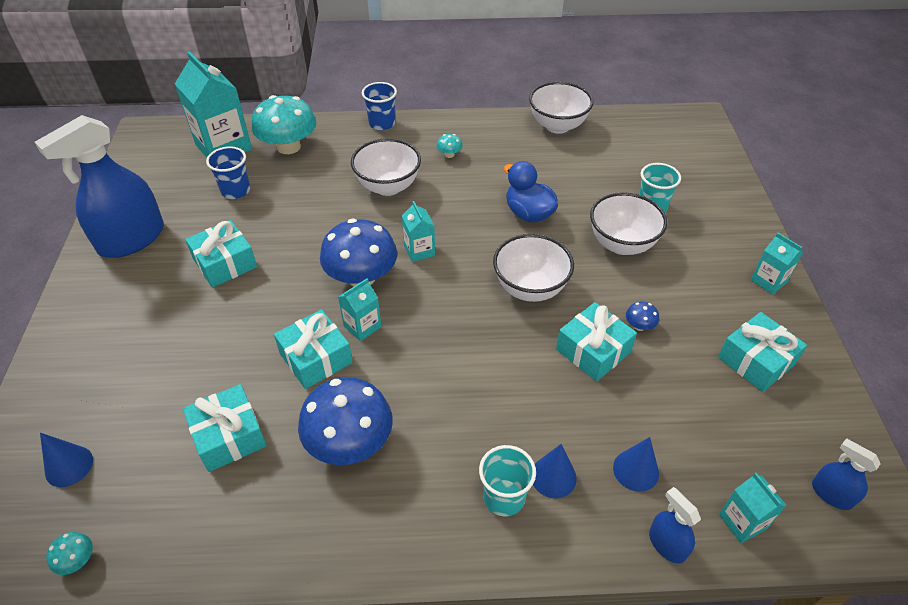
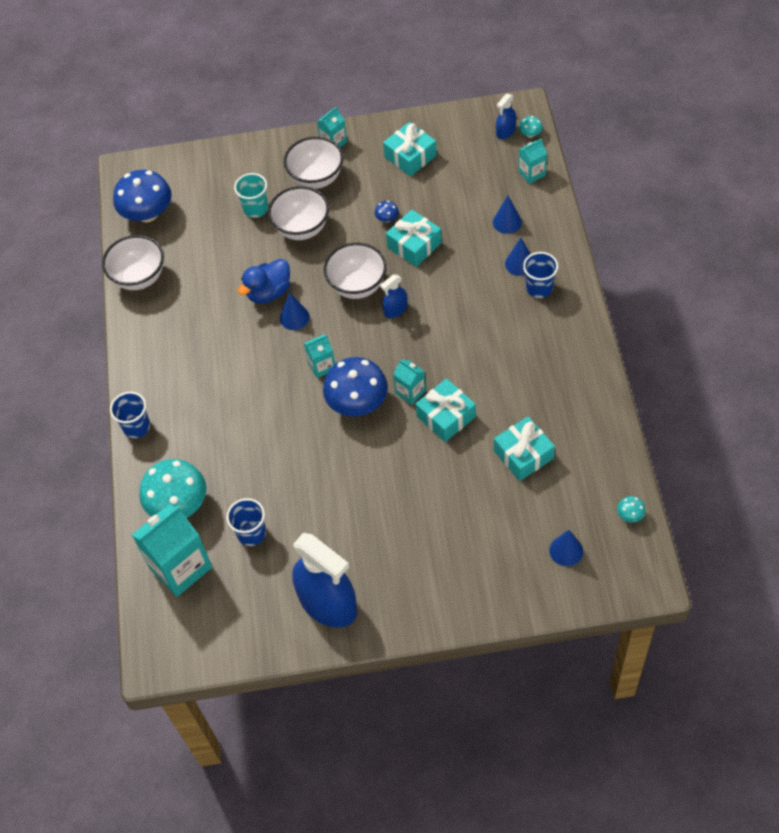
camera: 90 degrees left, 10 degrees up
(225, 263) = (351, 512): turquoise gift -> none
(350, 442) = (515, 379): blue mushroom -> blue mushroom (147, 213)
(388, 186) = (238, 404): white bowl -> white bowl (316, 178)
(449, 154) = (187, 361): turquoise mushroom -> turquoise mushroom (530, 134)
(491, 232) = (294, 317): none -> blue cone
(504, 497) = (539, 288): turquoise cup -> blue cup
(667, 544) = (553, 208): blue spray bottle -> blue spray bottle (395, 309)

